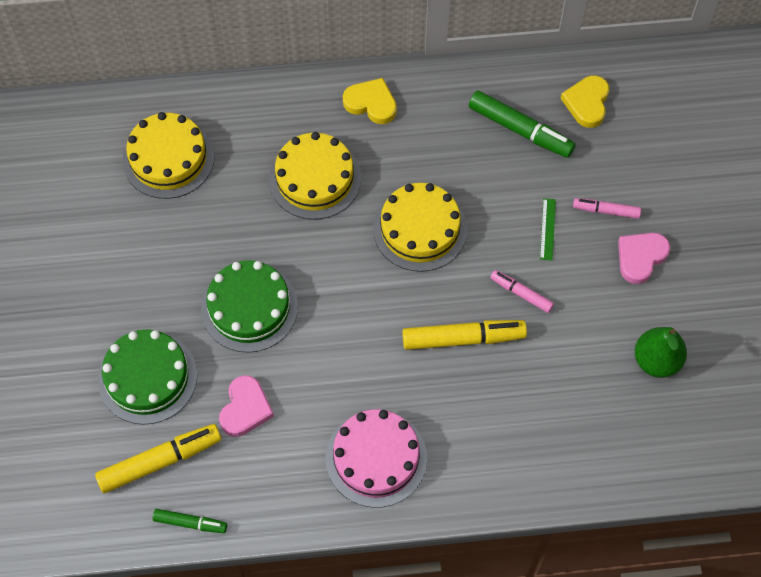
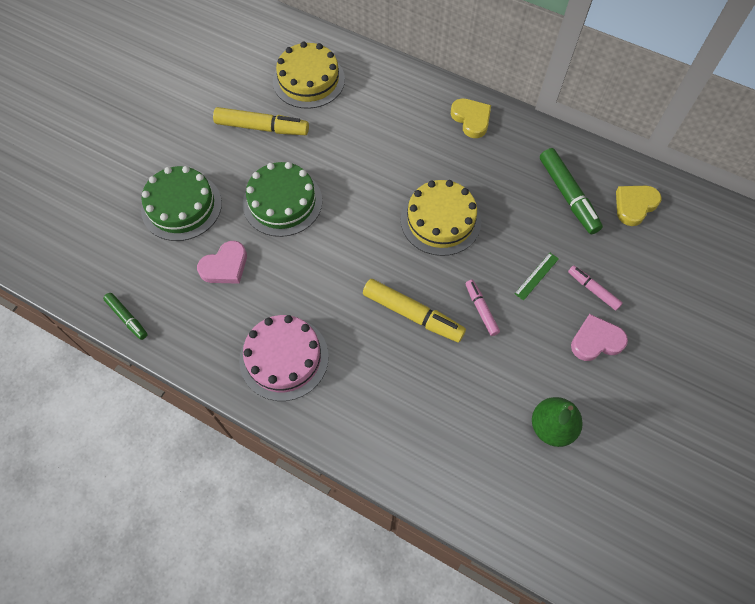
camera: 35 degrees right, 0 degrees up
(160, 461) = (143, 264): yellow marker -> yellow marker (262, 127)
(315, 178) = (393, 145): yellow cake -> none

